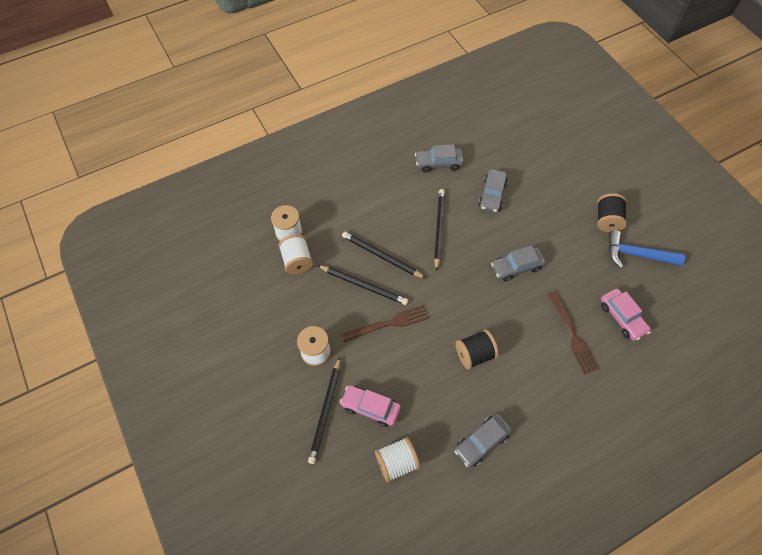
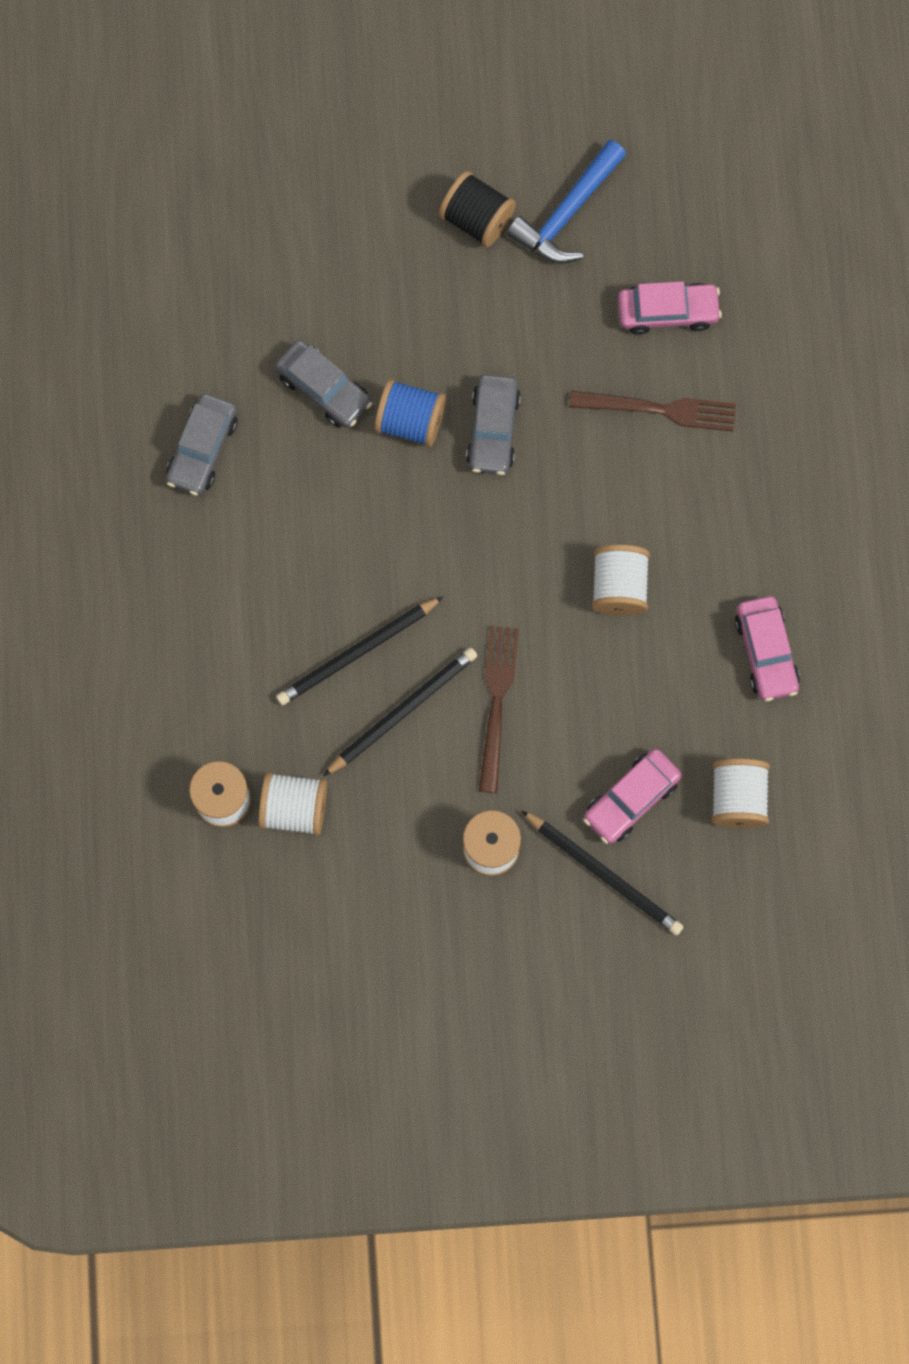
camera: 65 degrees left, 15 degrees up
(438, 229) = (349, 523): black pencil -> none
(474, 354) = (619, 587): black spool -> white spool
(482, 442) = (766, 652): grey car -> pink car
(499, 233) = (410, 421): none -> blue spool

